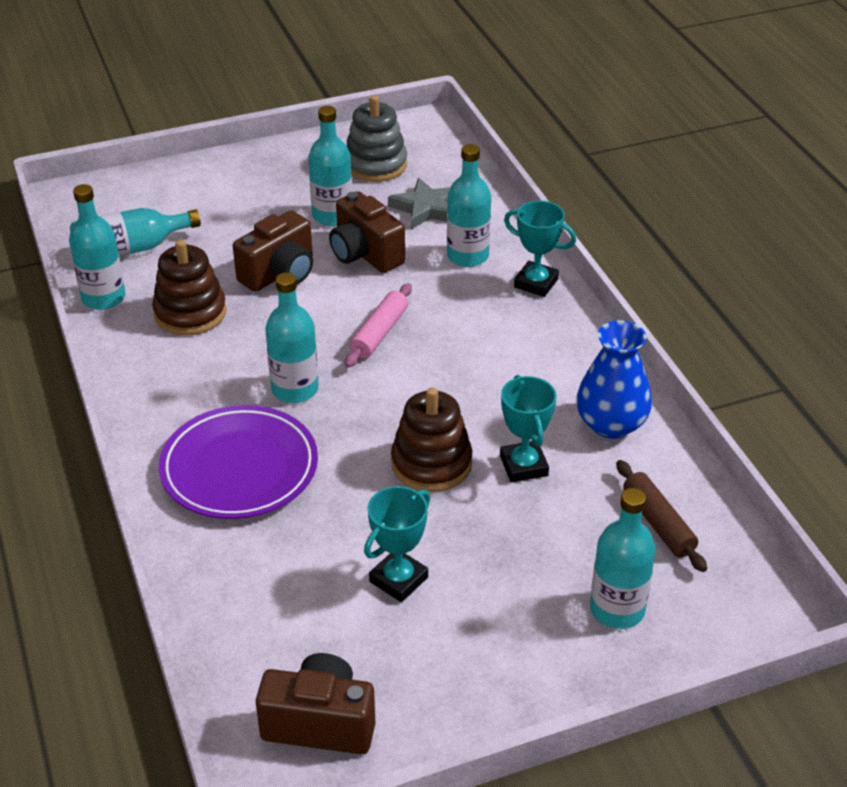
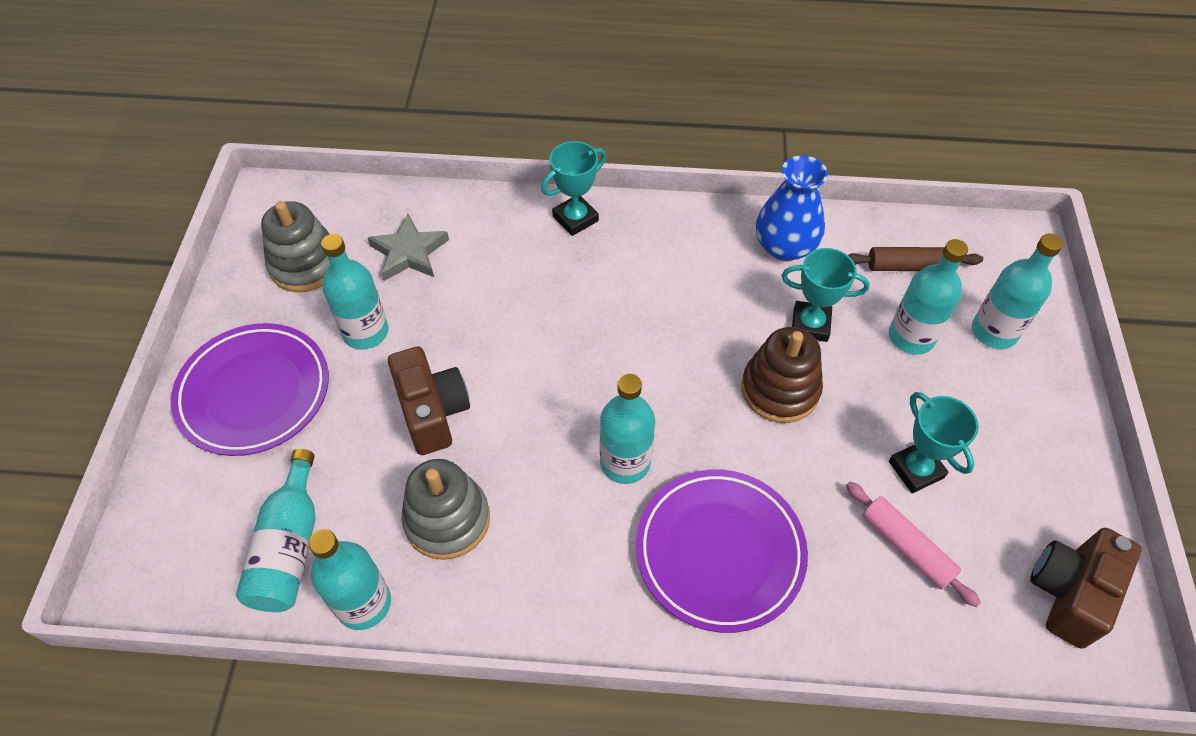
camera: 65 degrees left, 15 degrees up
(190, 313) = (447, 519): brown stacking toy -> grey stacking toy
(244, 187) = (254, 393): none -> purple plate
(365, 254) = (449, 328): brown camera -> none
(379, 333) = (578, 361): pink rolling pin -> pink rolling pin (906, 547)
(467, 256) = (505, 250): turquoise bottle -> turquoise bottle (911, 337)

